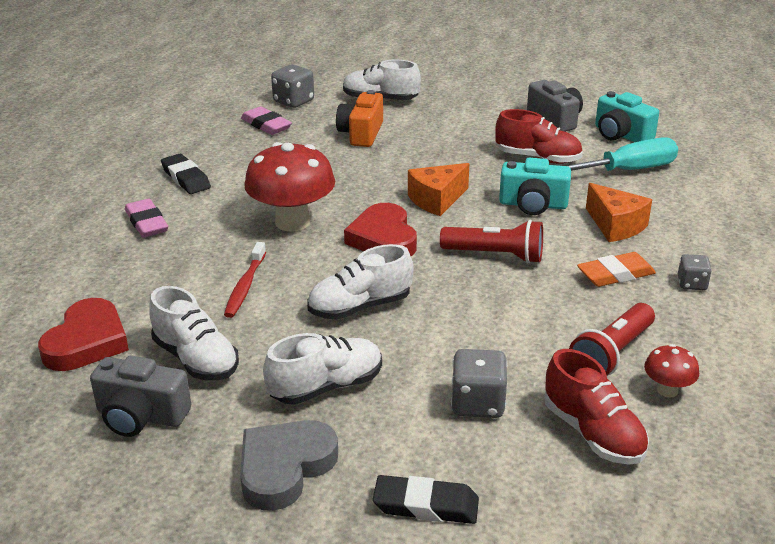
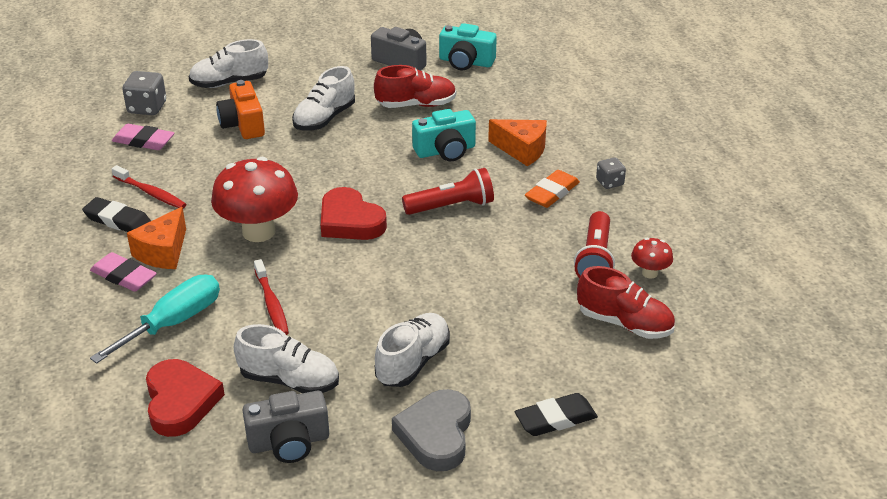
camera: 30 degrees left, 5 degrees up
(233, 165) = (151, 193): none -> red toothbrush
(360, 307) = (382, 288): white shoe -> white shoe (324, 118)
(437, 200) = (364, 171): orange cheese -> orange cheese (163, 252)
(477, 403) = (532, 332): grey dice -> none
(629, 170) = (496, 95): turquoise screwdriver -> turquoise screwdriver (174, 322)

